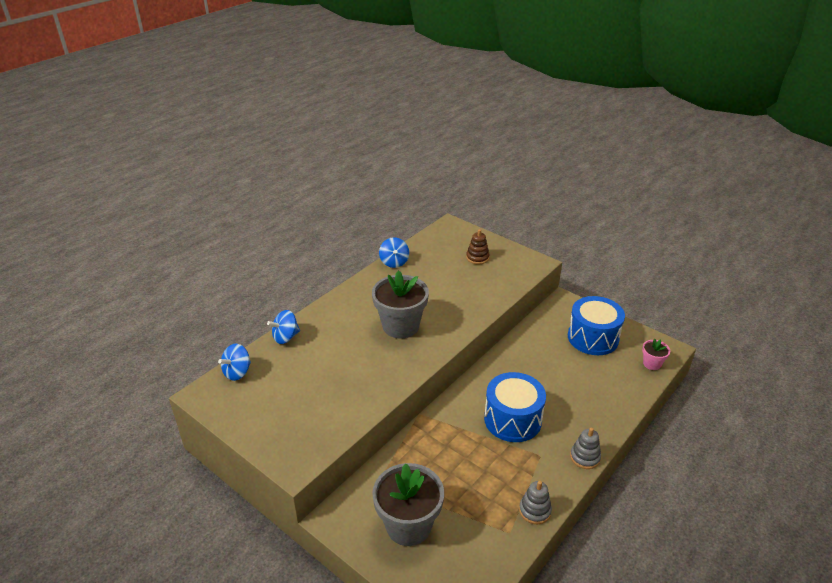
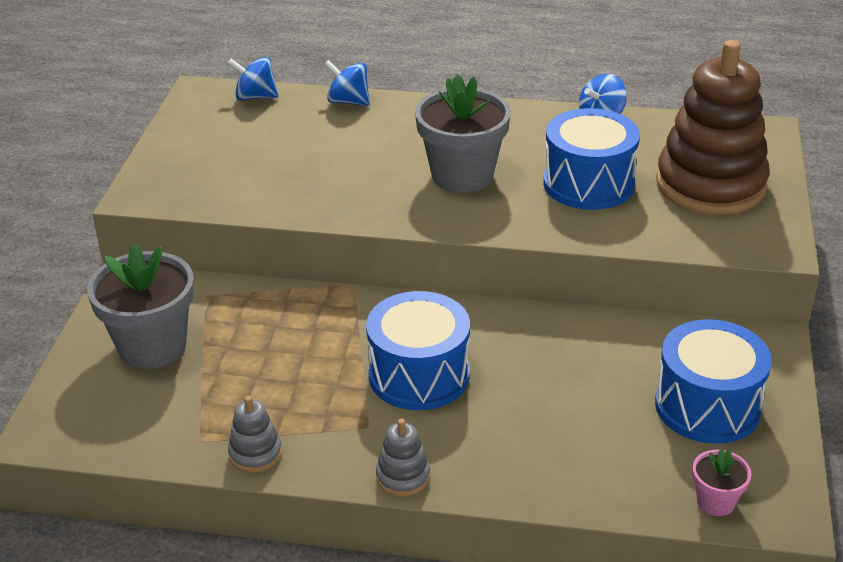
camera: 60 degrees right, 0 degrees up
(445, 290) = (588, 184): none -> blue drum
(477, 258) = (710, 185): brown stacking toy -> brown stacking toy, size x2.44

